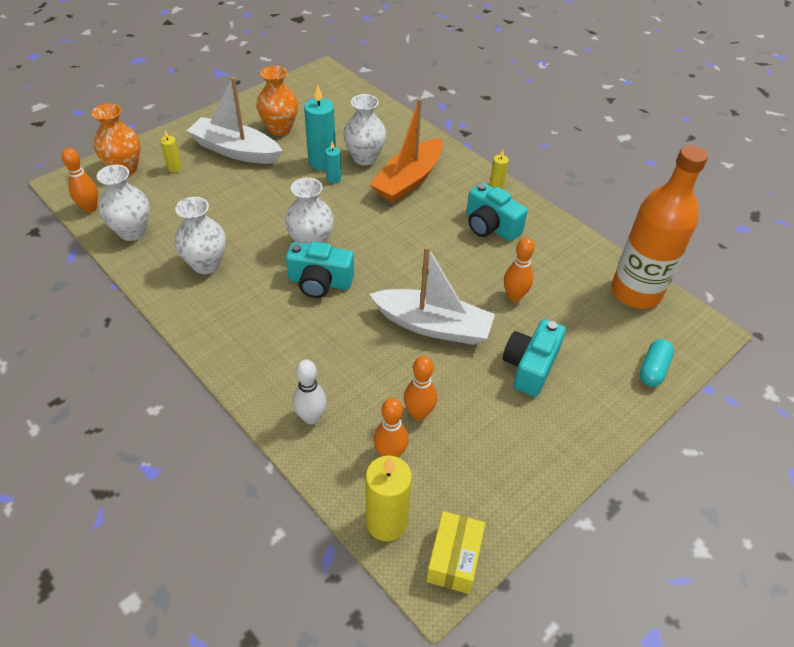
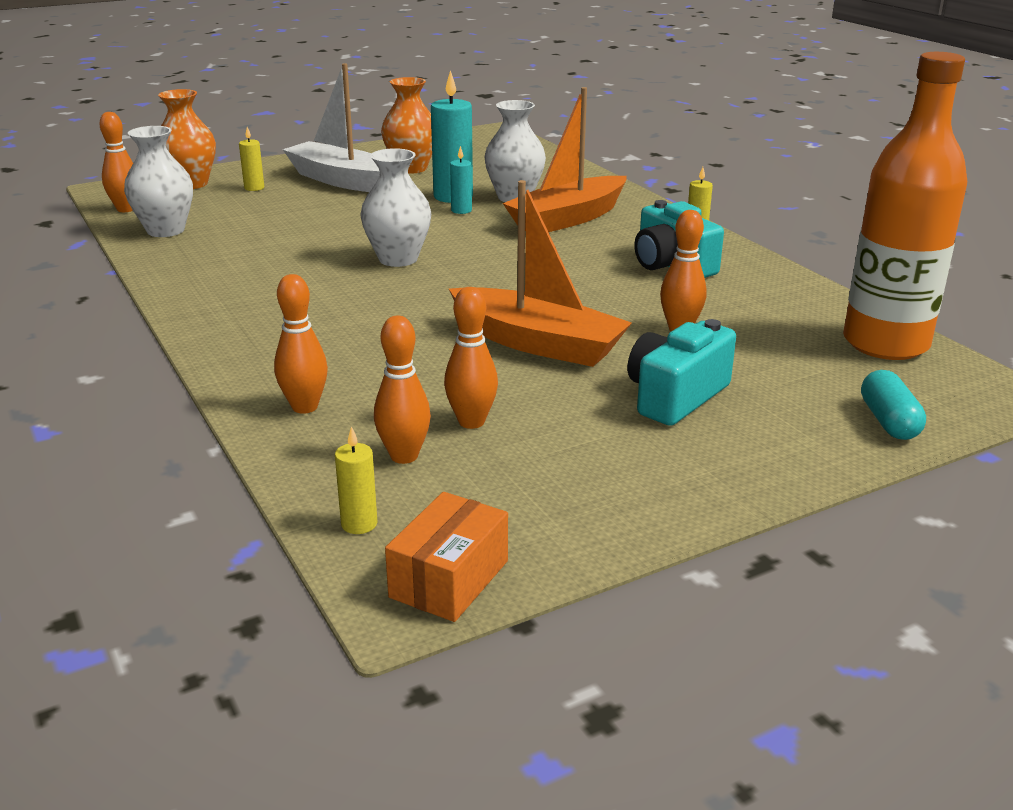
camera: 15 degrees right, 20 degrees down
(206, 264) = (243, 263): white vase -> none
(311, 417) = (305, 407): white bowling pin -> orange bowling pin
(320, 282) = (391, 291): turquoise camera -> none
(386, 522) = (359, 524): yellow candle -> yellow candle, size x0.51
(433, 325) = (538, 343): white boat -> orange boat
(454, 559) = (449, 579): yellow box -> orange box
(653, 369) = (889, 421): turquoise capsule -> turquoise capsule turned 45 degrees counterclockwise

